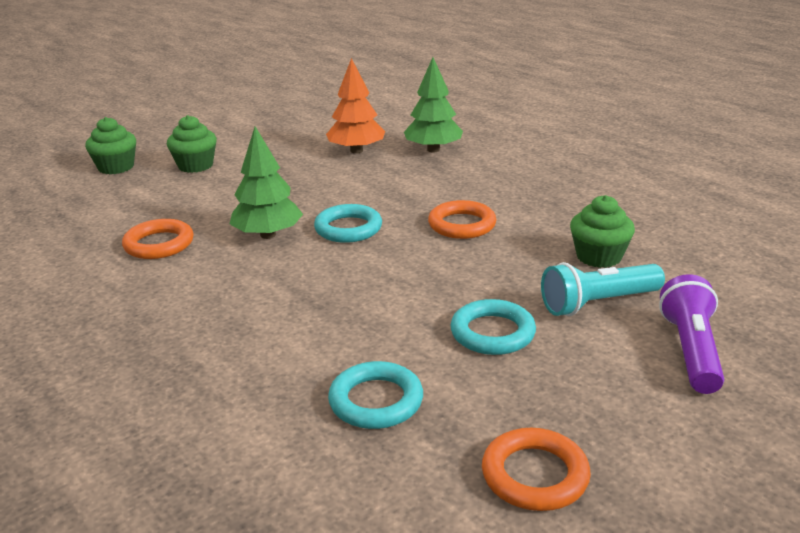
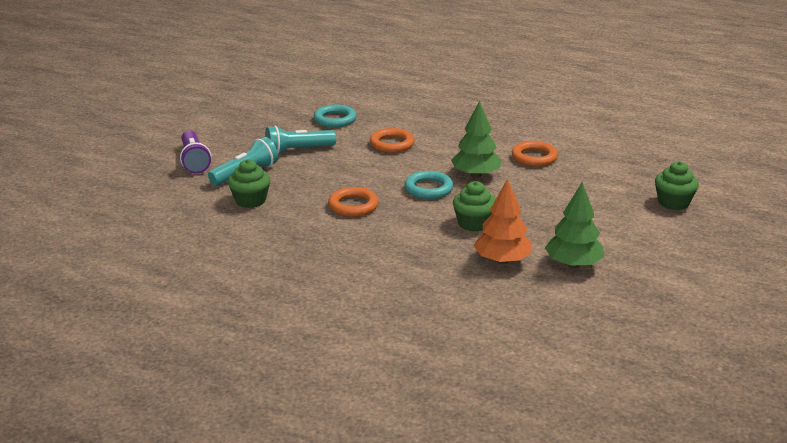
camera: 155 degrees right, 0 degrees up
(195, 165) = (614, 216): green cupcake -> green cupcake (473, 223)
(433, 150) = (433, 276): green tree -> green tree (573, 264)
(492, 333) = (297, 151): turquoise ring -> turquoise flashlight
(535, 475) = (258, 112): orange ring -> orange ring (392, 144)

